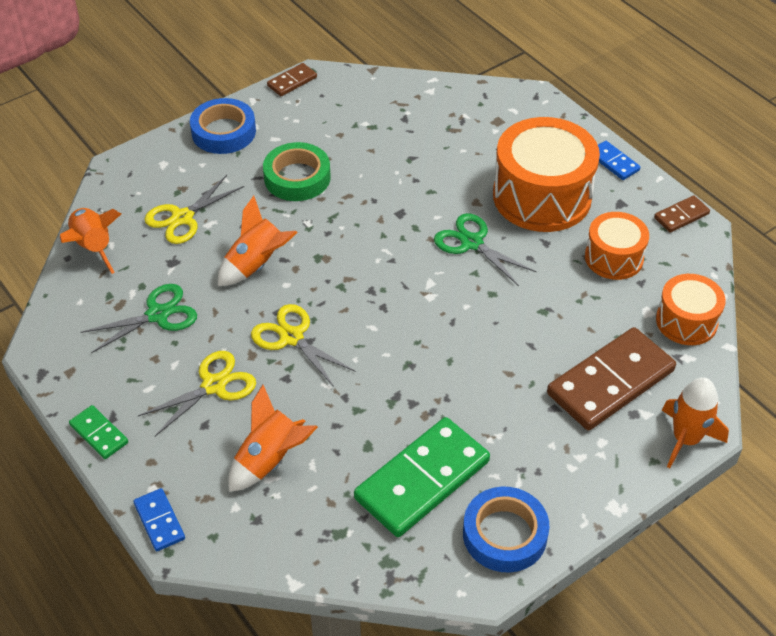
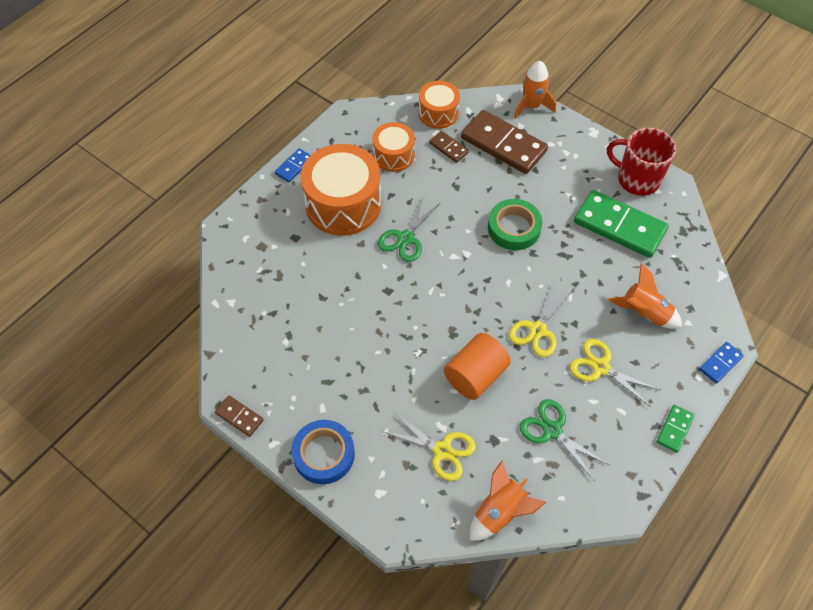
camera: 105 degrees left, 10 degrees up
(257, 264) = (475, 375): orange rocket -> orange cylinder
(297, 177) = (368, 375): green tape -> green tape (514, 228)
(504, 534) = (637, 179): blue tape -> red mug
(681, 216) = (341, 124): brown domino -> brown domino (448, 148)

